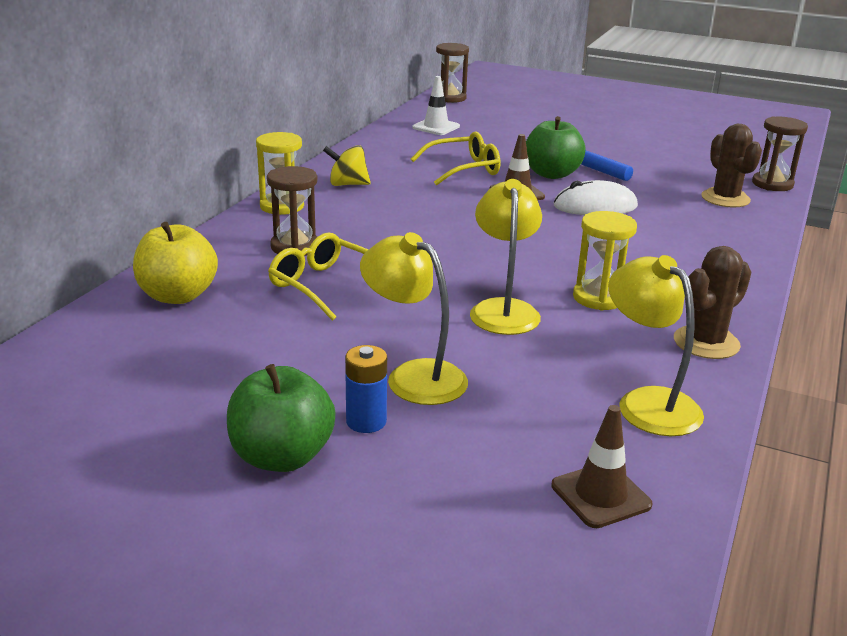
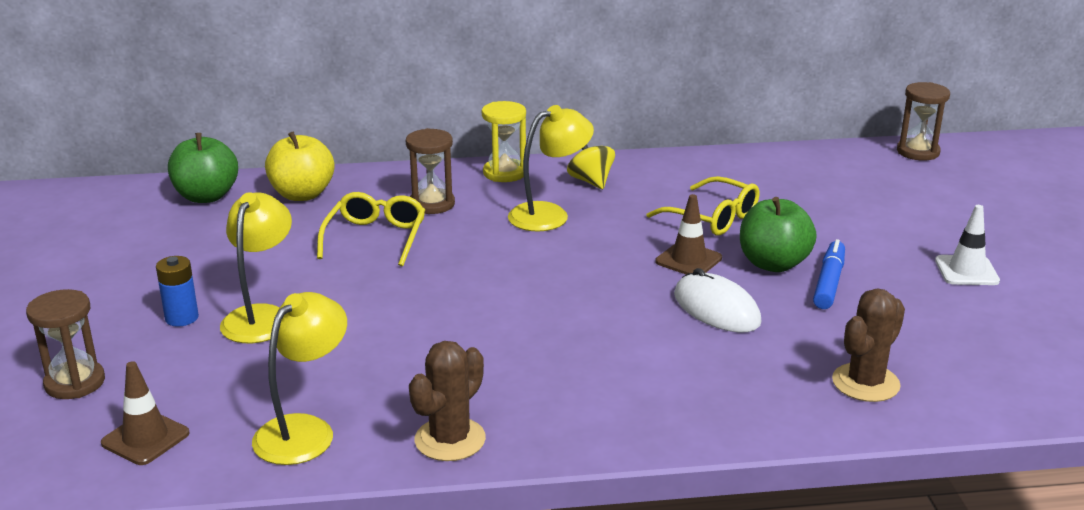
camera: 60 degrees right, 0 degrees up
(282, 457) = (116, 303): green apple -> green apple (206, 196)
(436, 127) = (810, 172): white traffic cone -> white traffic cone (966, 271)
(503, 309) = (412, 322): yellow lamp -> yellow lamp (549, 214)
(599, 298) = (487, 362): yellow hourglass -> none
(706, 343) = (450, 439): brown cactus -> brown cactus turned 75 degrees counterclockwise
(772, 184) = (975, 408): brown hourglass -> brown hourglass (75, 383)

